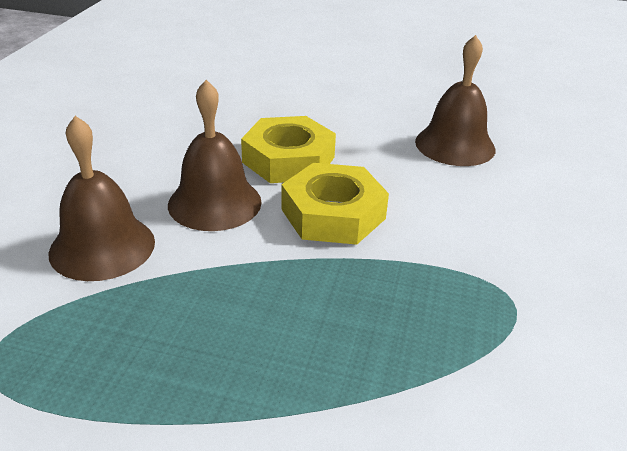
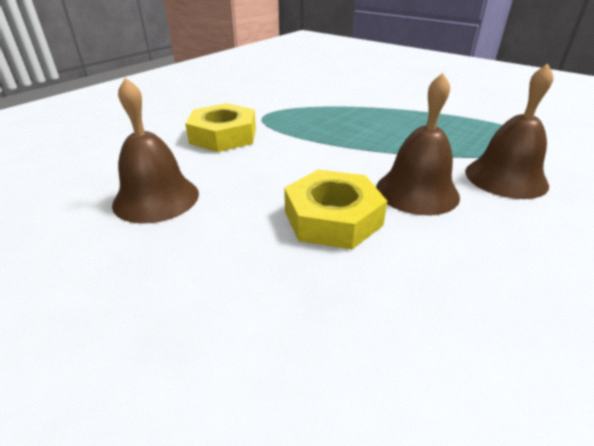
camera: 155 degrees left, 0 degrees up
(333, 214) = (324, 166): yellow nut -> yellow nut (223, 136)

